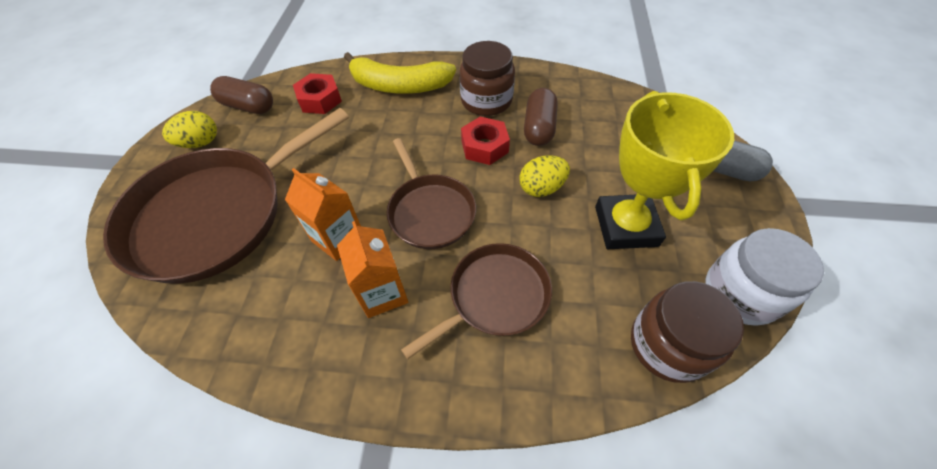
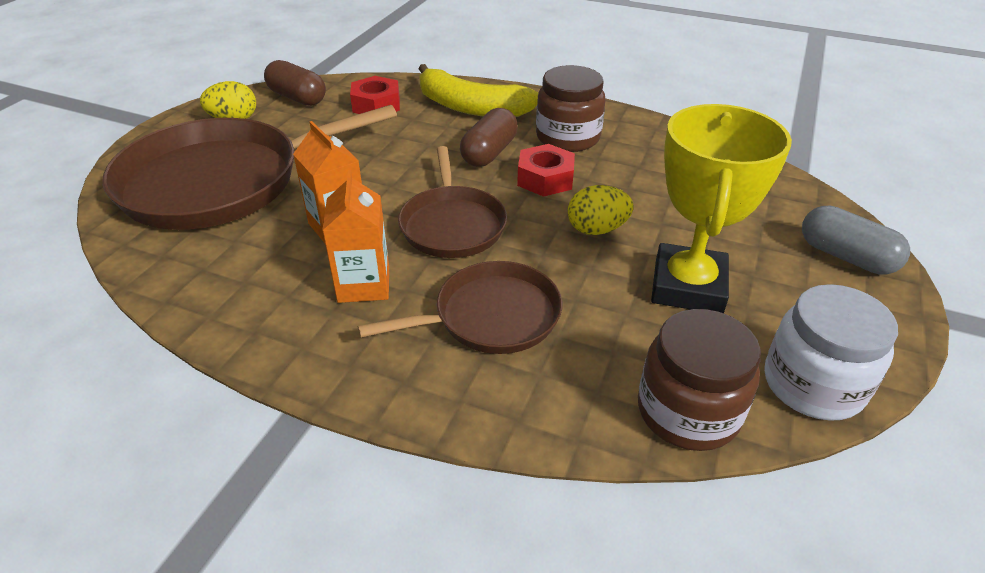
camera: 15 degrees right, 15 degrees down
(539, 128) = (621, 173): brown capsule -> brown capsule (489, 153)

